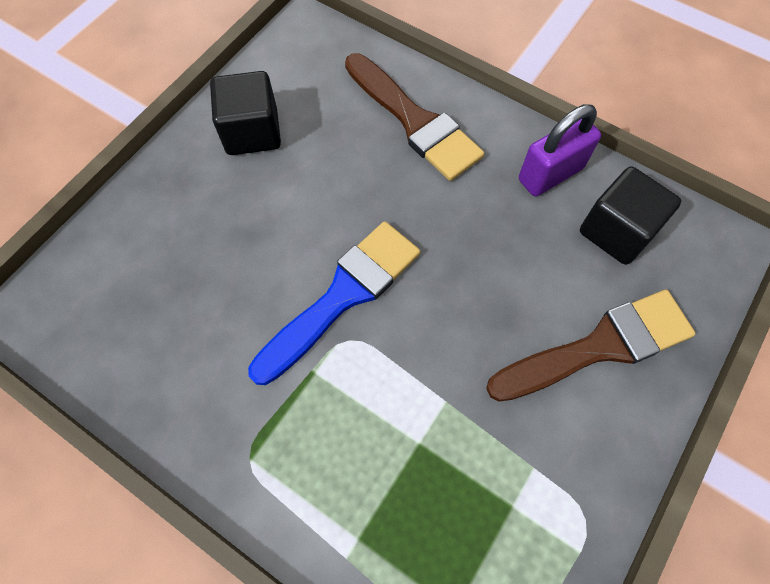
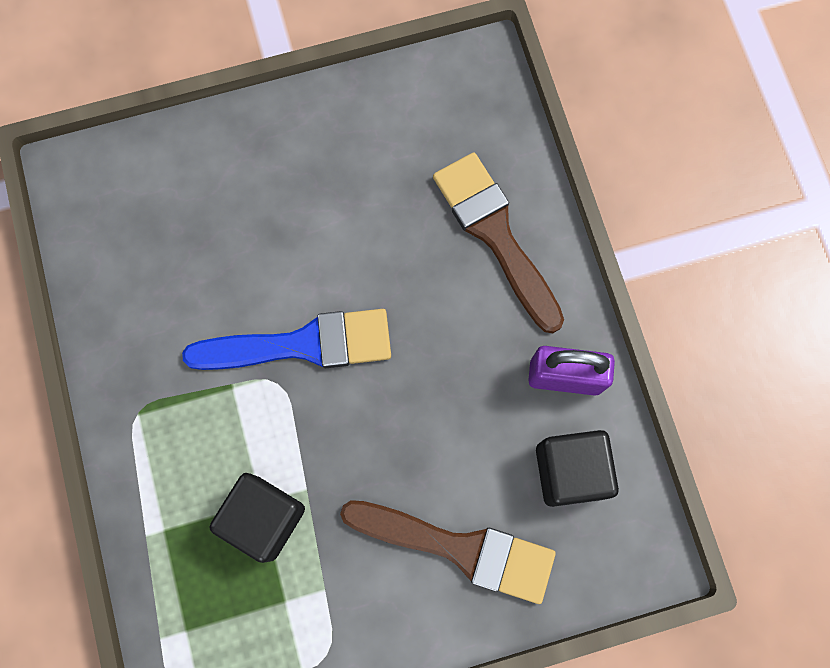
camera: 40 degrees right, 10 degrees up
(252, 132) = (351, 139): black cube -> black cube (264, 518)
(414, 121) = (495, 234): brown brush -> brown brush turned 150 degrees clockwise

